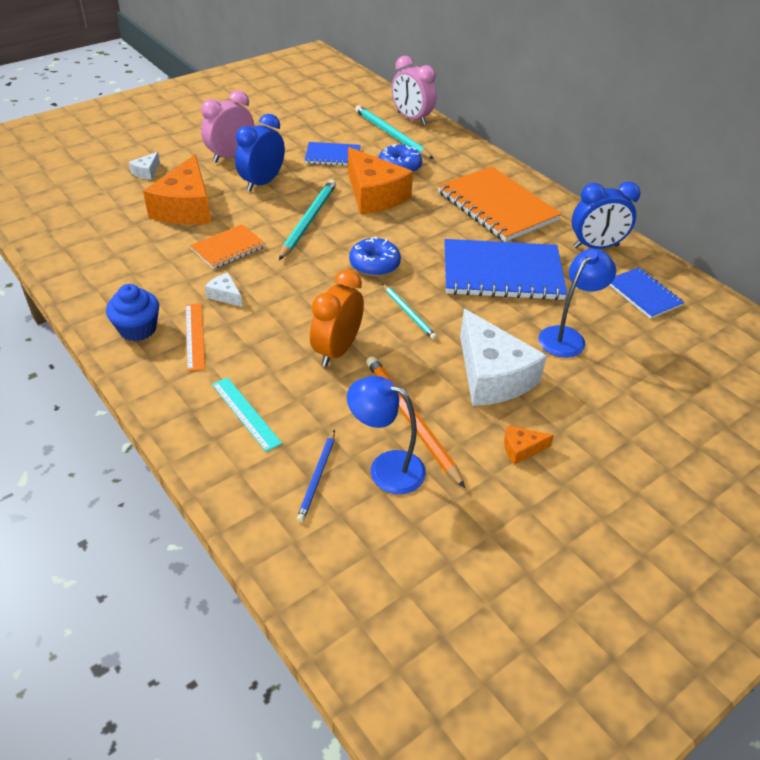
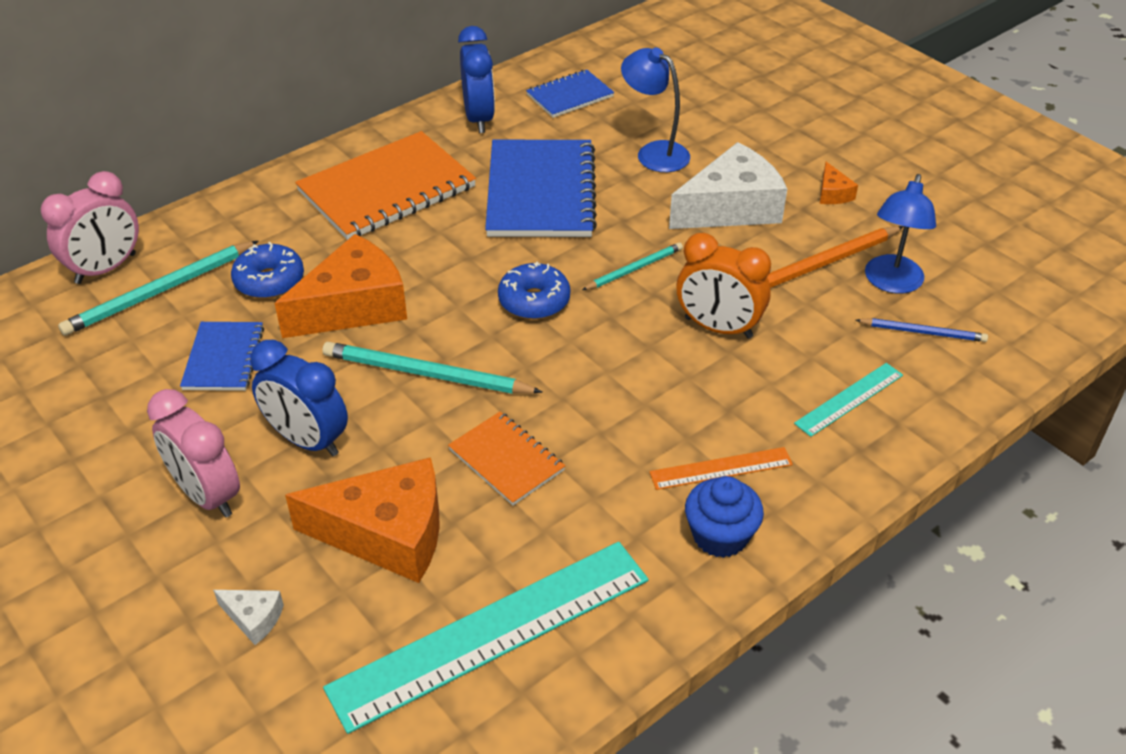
camera: 90 degrees left, 0 degrees up
(105, 239) = (491, 633): none -> turquoise ruler
(225, 295) = (625, 448): white cheese -> none

